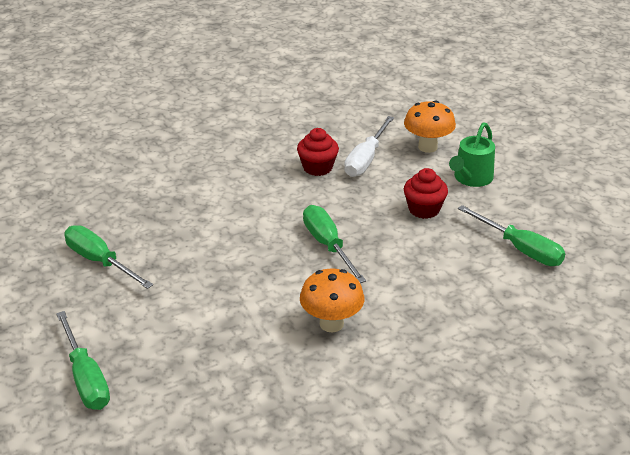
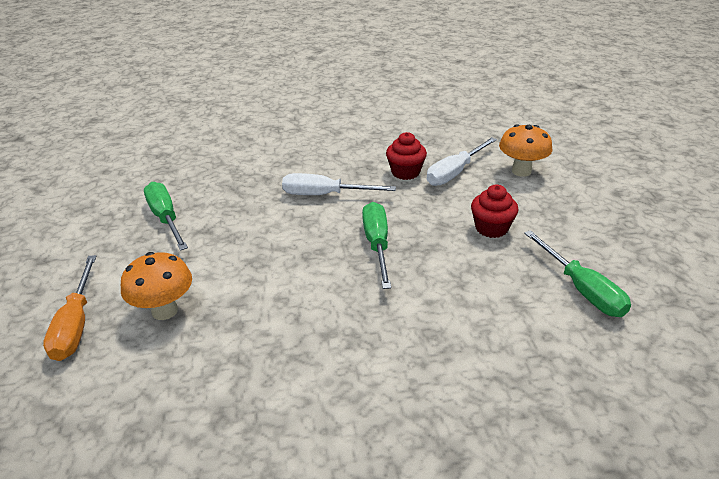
camera: 20 degrees right, 0 degrees up
(86, 378) = (76, 324): green screwdriver -> orange screwdriver
(250, 206) = (324, 195): none -> white screwdriver
(331, 324) = (337, 325): orange mushroom -> orange mushroom (165, 311)
(471, 178) = (554, 207): green watering can -> none

